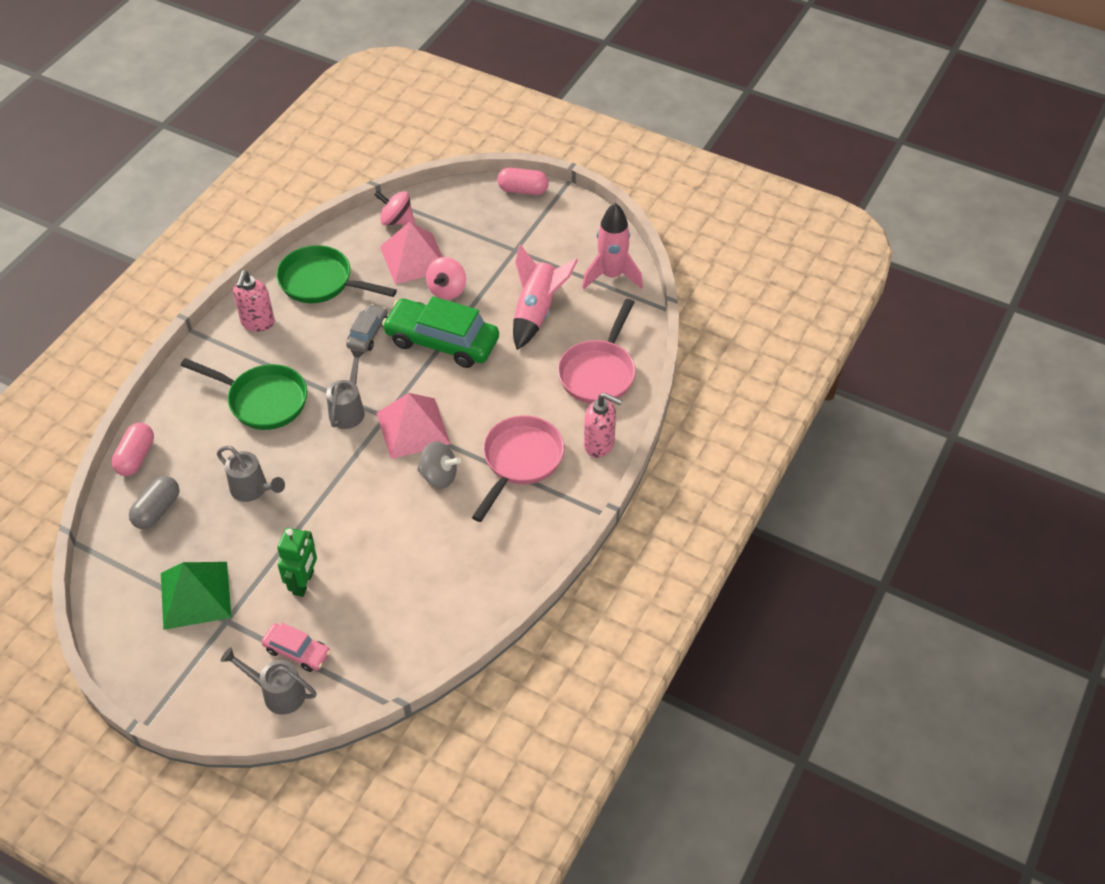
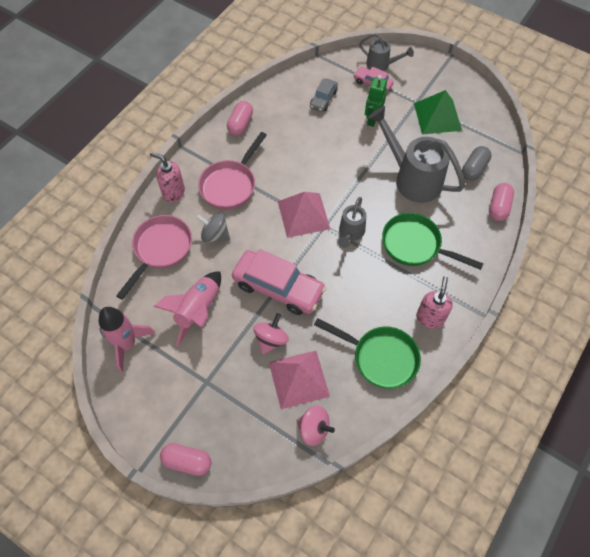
camera: 175 degrees left, 10 degrees up
(252, 489) = (412, 178): grey watering can -> grey watering can, size x1.84
(368, 333) = (338, 300): grey car -> grey car (323, 99)
(439, 476) = (286, 178): grey spinning top -> grey spinning top (215, 235)
(442, 341) = (278, 287): green car -> pink car
(518, 557) = (240, 124): none -> pink capsule

